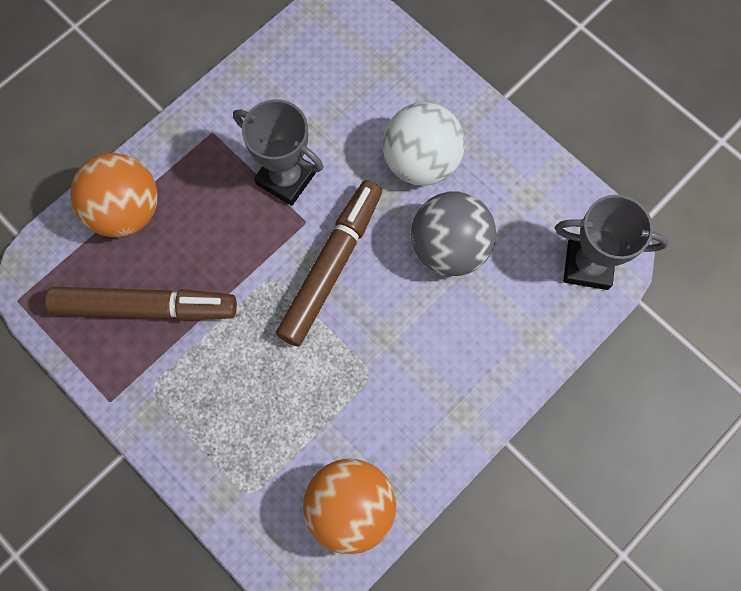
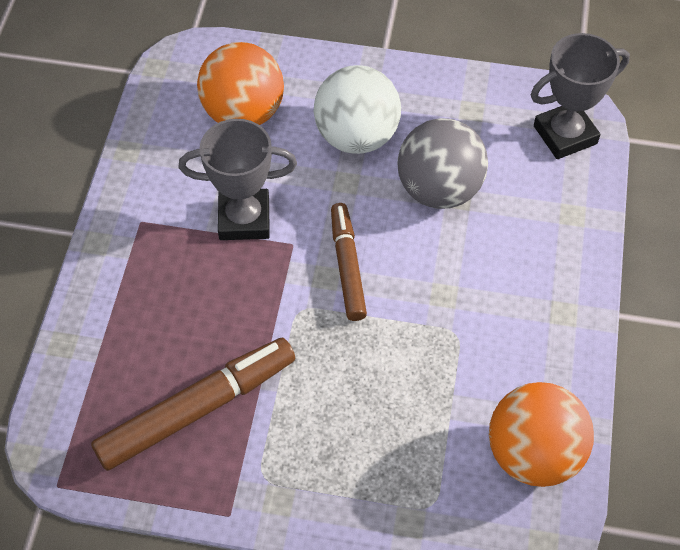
camera: 35 degrees left, 15 degrees down
(126, 211) = (108, 337): orange ball -> orange ball (243, 113)
(331, 266) = (347, 266): brown marker -> brown marker, size x0.64

